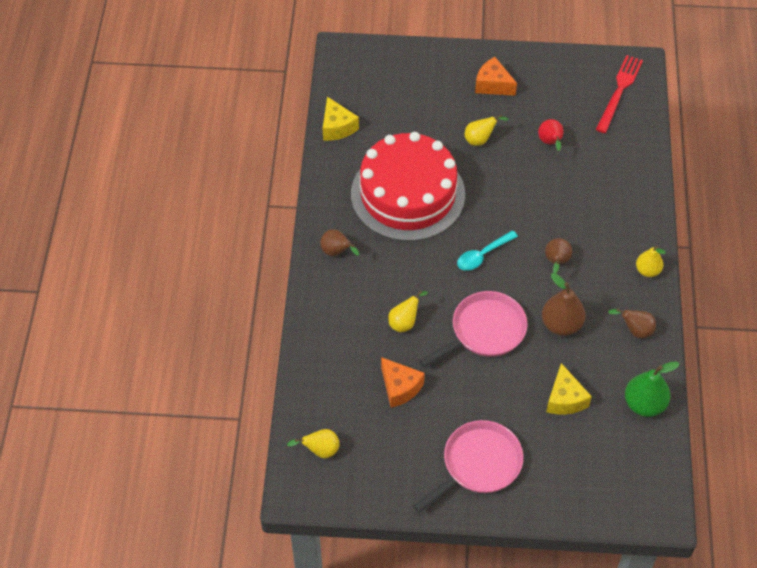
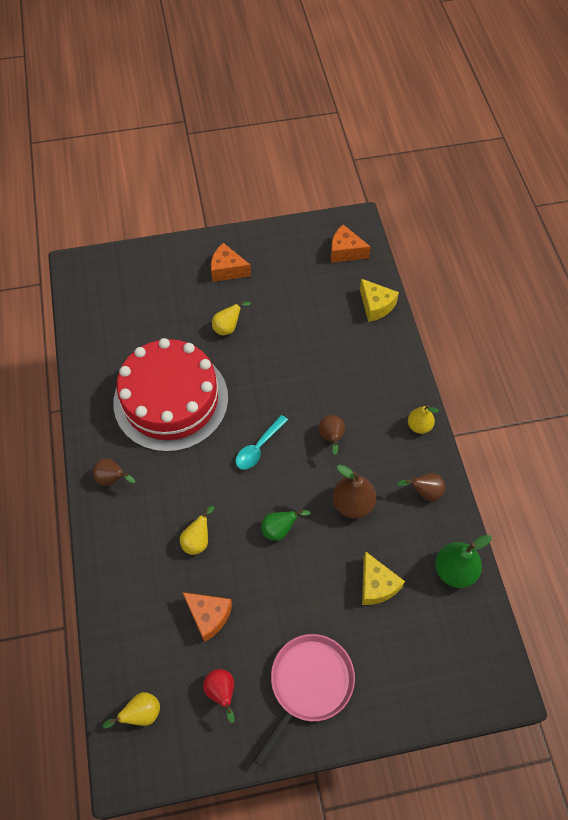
camera: 15 degrees left, 5 degrees up
(337, 127) = (86, 345): yellow cheese -> yellow cheese (376, 306)
(484, 331) = (279, 529): pink pan -> green pear
(550, 142) = (295, 316): red pear -> red pear (221, 692)
(619, 91) = (345, 251): red fork -> orange cheese

